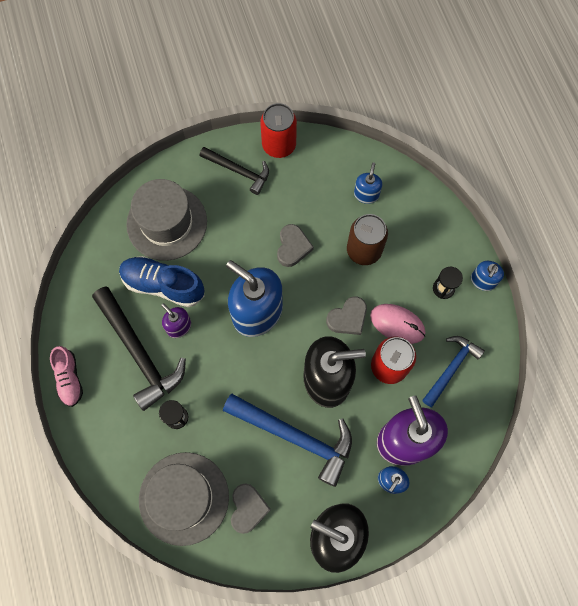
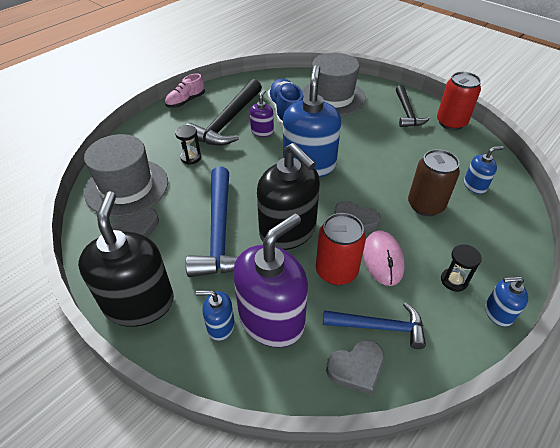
camera: 60 degrees right, 25 degrees down
(293, 247) = (381, 162): grey heart -> grey heart (356, 368)

